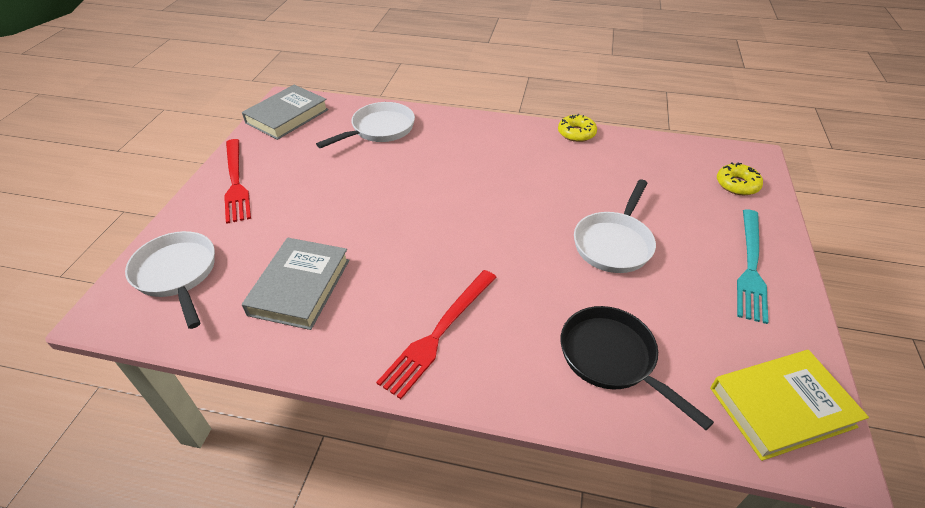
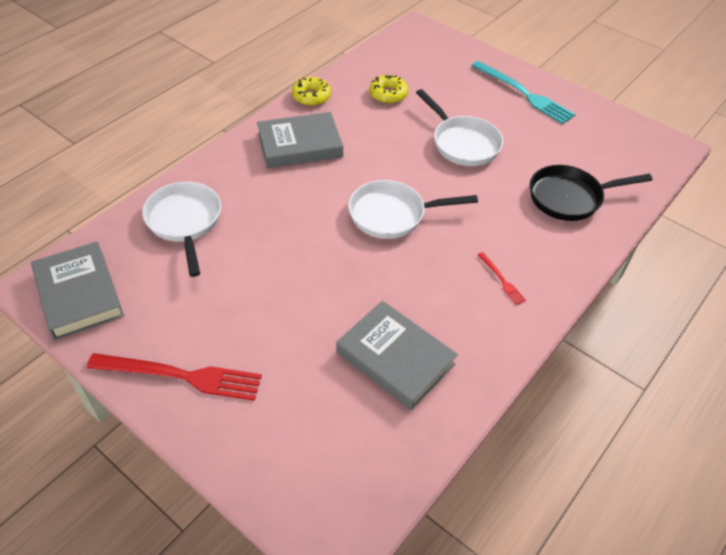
camera: 65 degrees left, 5 degrees up
(177, 274) = (312, 462): white pan -> white pan (392, 214)
(439, 333) = (502, 280): red fork -> red fork, size x0.46
(510, 149) = (300, 145): none -> grey book
(737, 184) = (441, 53): yellow donut -> yellow donut (388, 94)
(781, 407) = (636, 146): yellow book -> none

